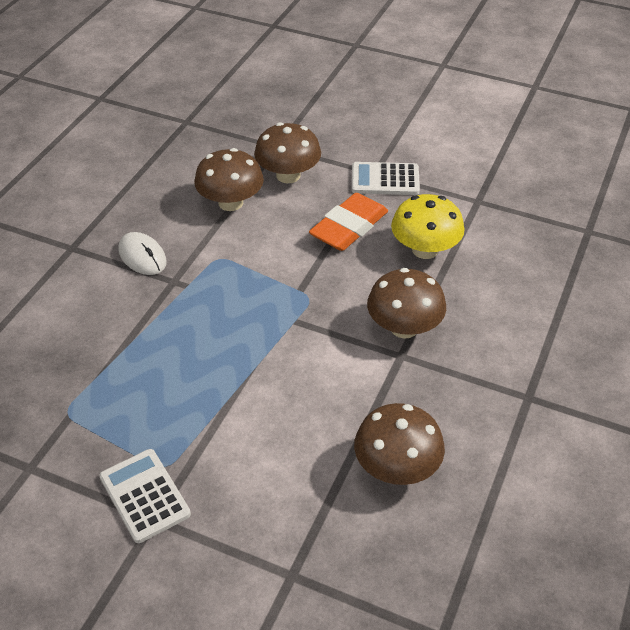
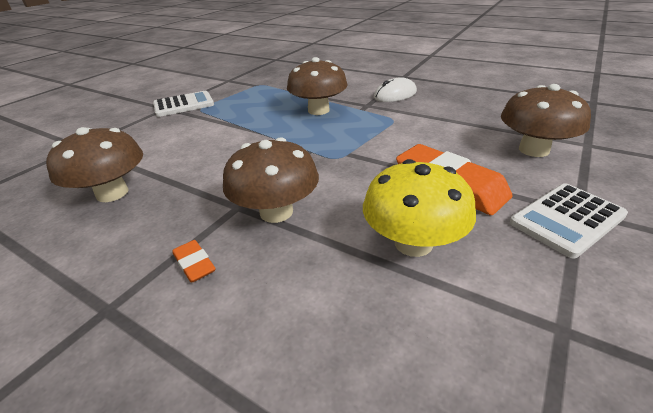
camera: 100 degrees right, 10 degrees down
(230, 203) = (472, 122): brown mushroom -> brown mushroom (318, 110)
(385, 179) = (567, 219): white calculator -> white calculator turned 135 degrees counterclockwise
(475, 362) = (194, 264): none -> orange eraser

